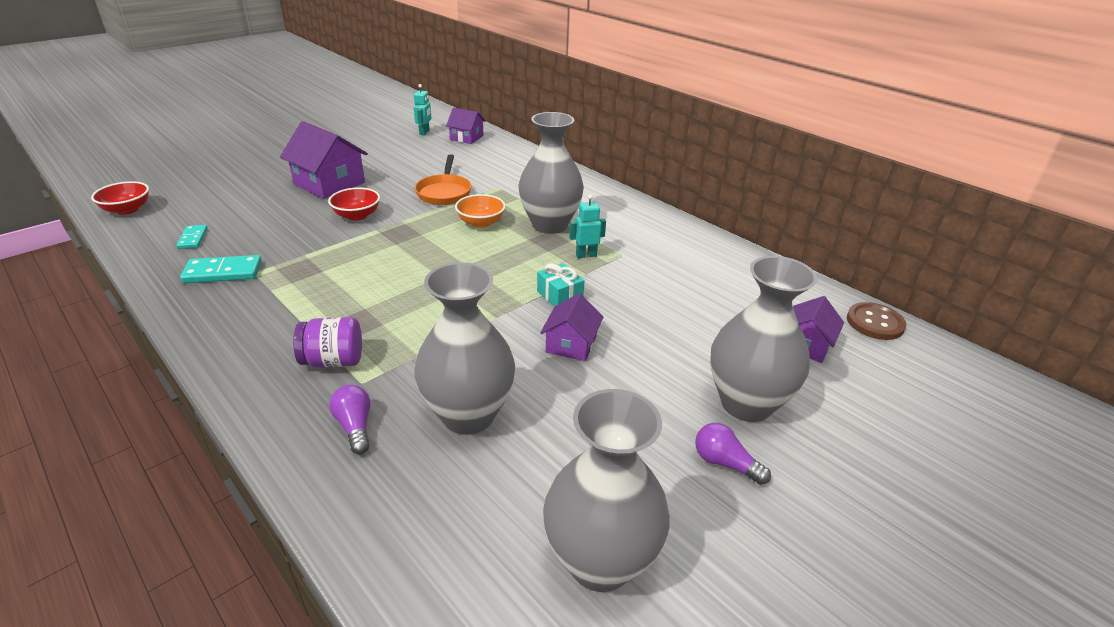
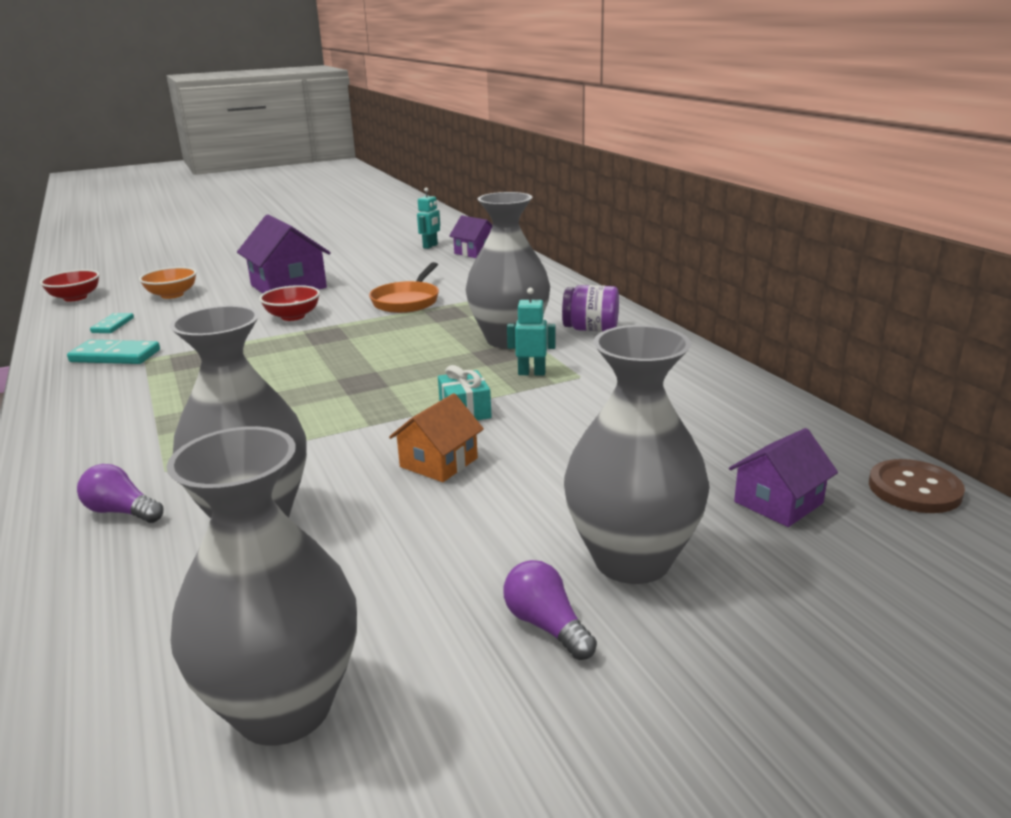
camera: 20 degrees right, 10 degrees down
(333, 361) = (153, 446): purple jar -> purple jar (591, 329)
(355, 426) = (122, 511): purple light bulb -> purple light bulb turned 60 degrees counterclockwise
(481, 222) = (426, 332): orange bowl -> orange bowl (172, 295)
(571, 344) = (439, 462): purple house -> orange house

